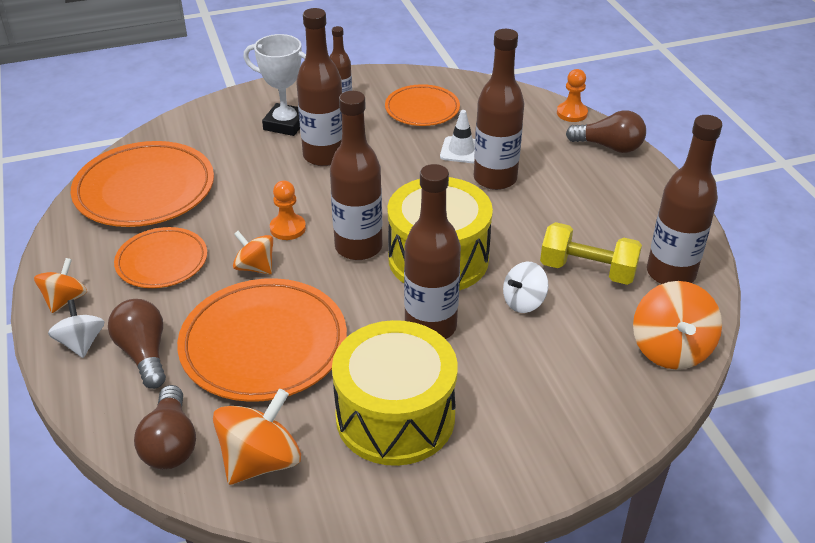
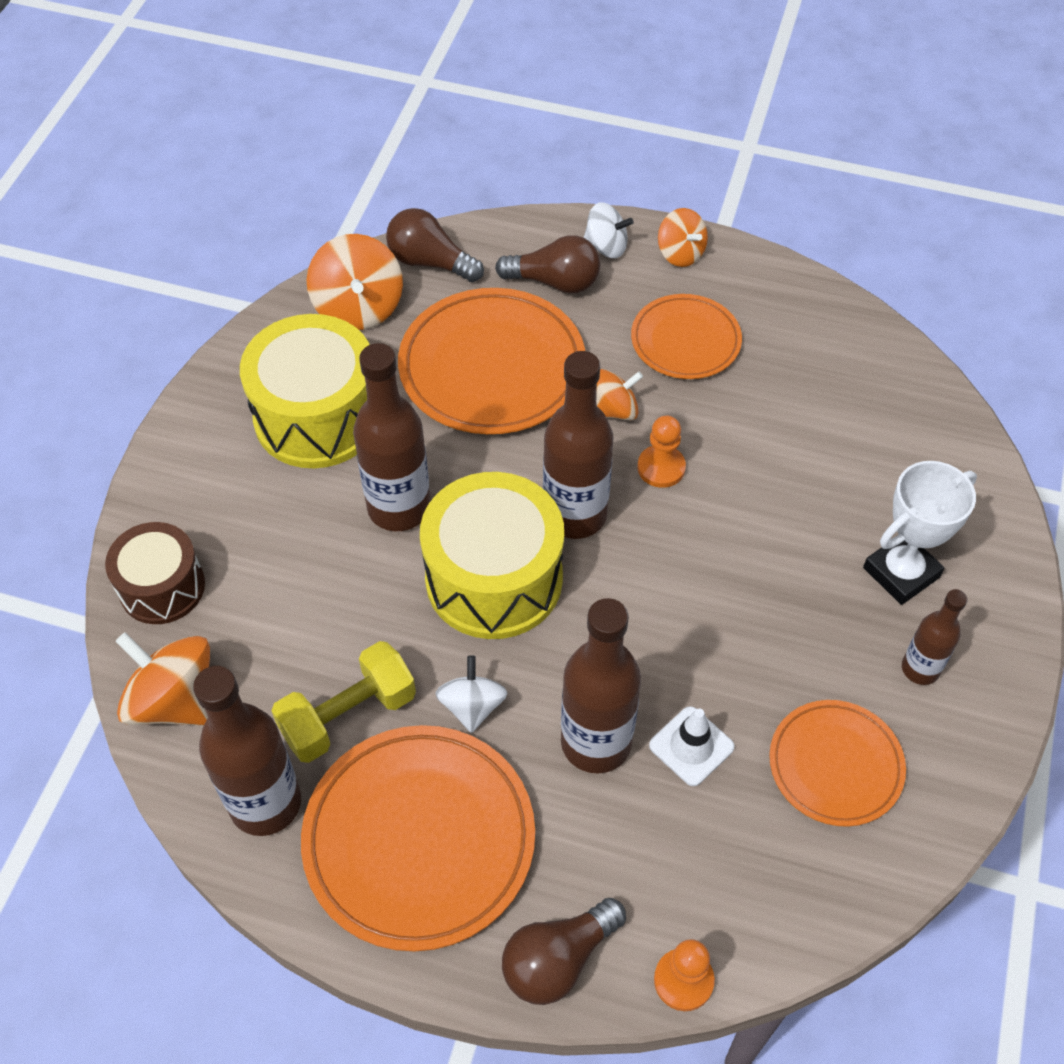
camera: 125 degrees right, 15 degrees up
(145, 190) = (836, 373): orange plate -> orange plate (419, 839)
(324, 156) = (790, 577): brown bottle -> none
(523, 302) = (359, 613): white spinning top -> white spinning top (472, 706)
(614, 409) = (162, 587): none -> brown drum

